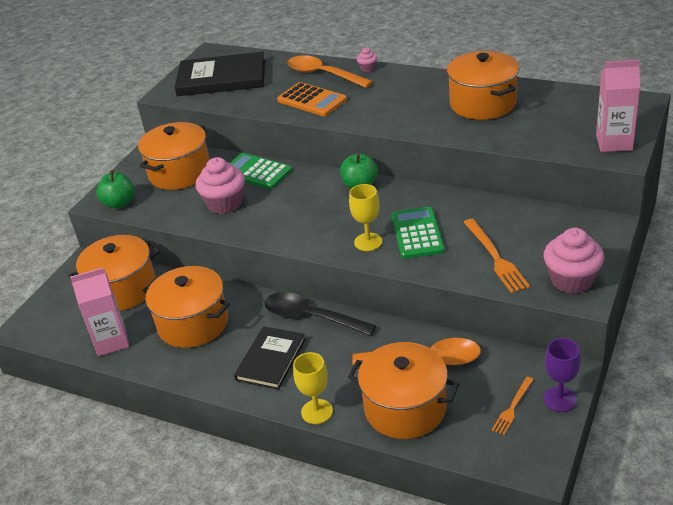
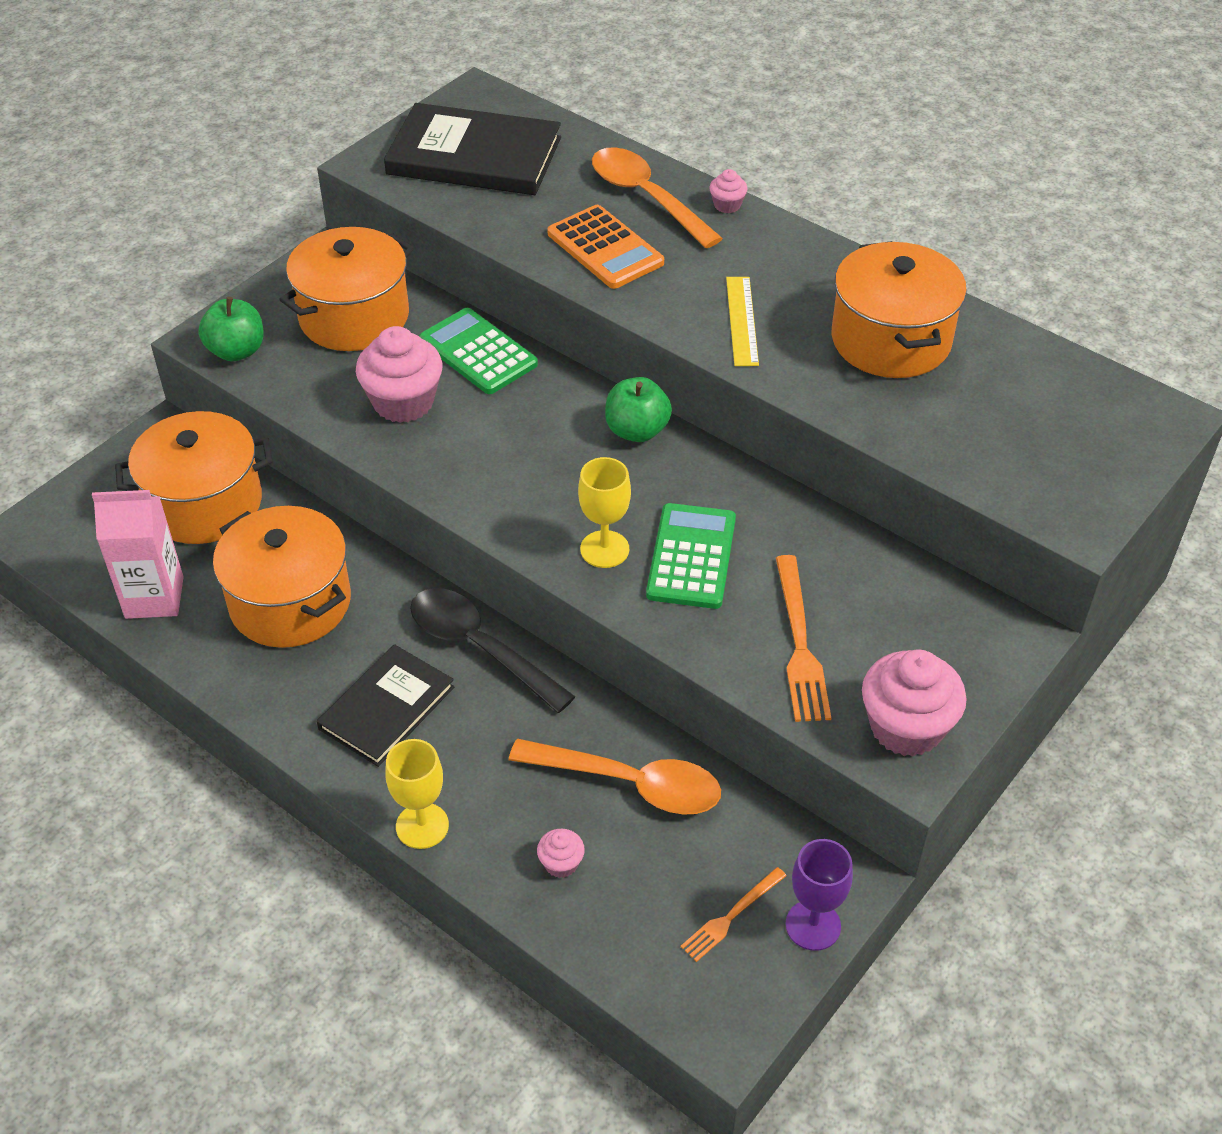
camera: 10 degrees right, 10 degrees up
(400, 113) = (742, 321): none -> yellow ruler
(405, 408) = (561, 863): orange pot -> pink cupcake
(614, 142) = (1078, 491): pink carton -> none

